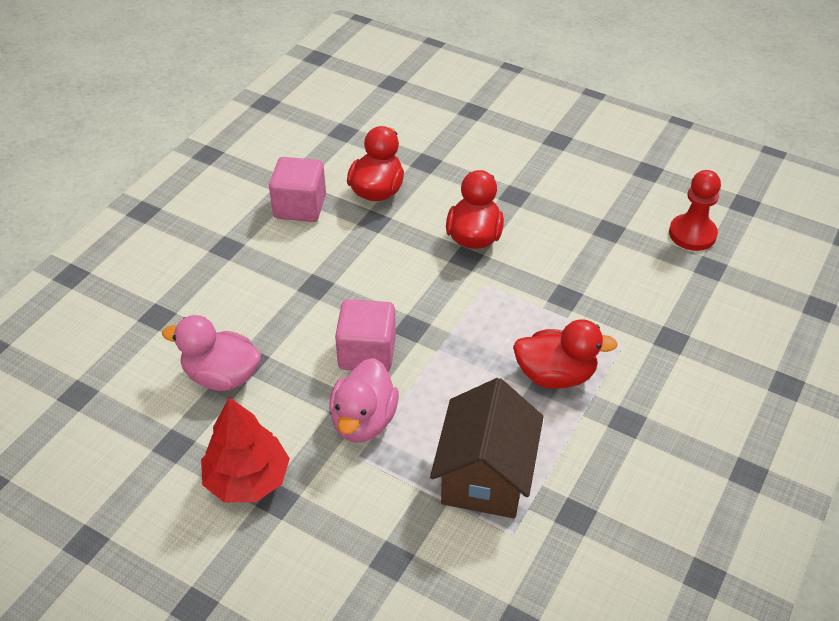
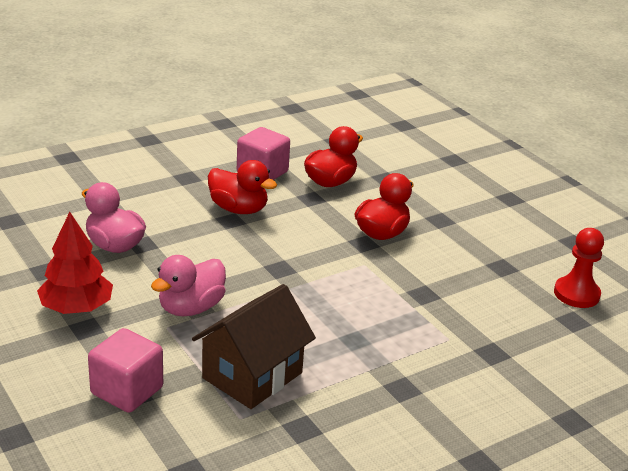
camera: 25 degrees right, 15 degrees down
(367, 353) = (231, 271): pink cube -> pink cube (127, 391)
(555, 375) = (368, 338): red duck -> red duck (238, 209)

